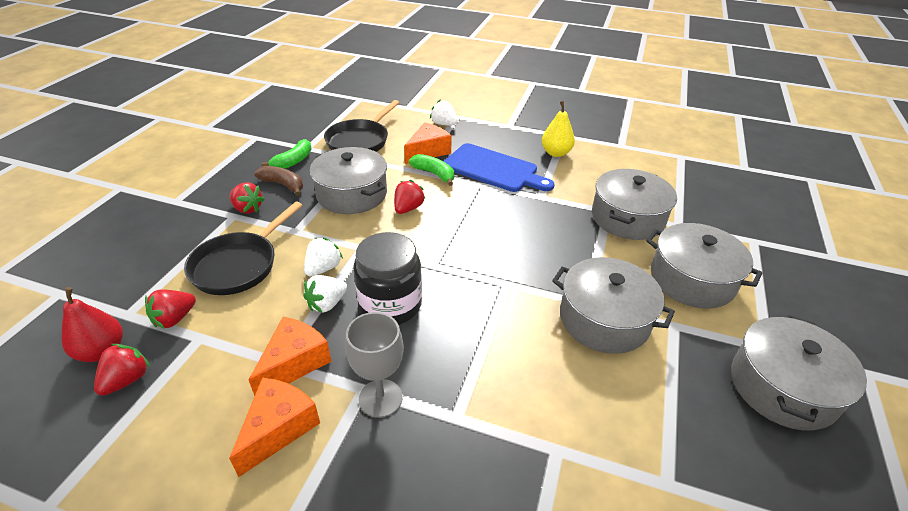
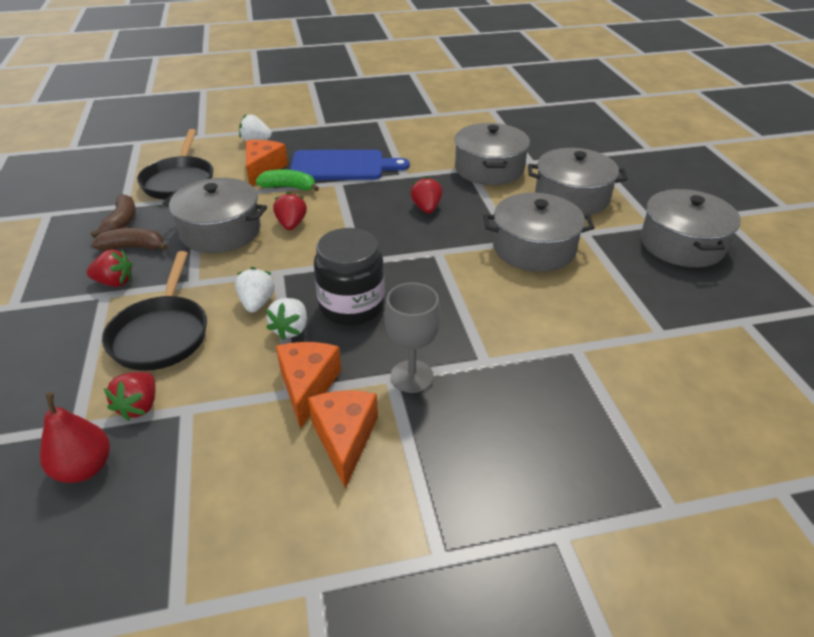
camera: 30 degrees left, 0 degrees up
(127, 380) = (144, 477): red strawberry -> red strawberry (426, 208)
(293, 161) = (121, 222): green banana -> brown banana
(556, 153) = (386, 136): yellow pear -> none

